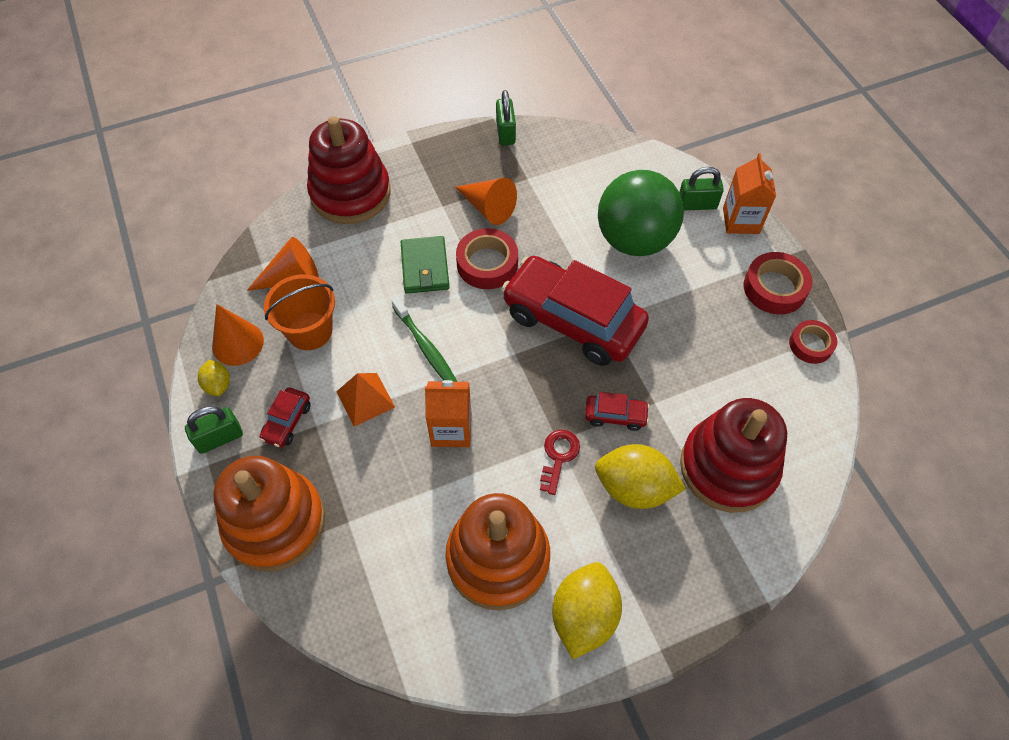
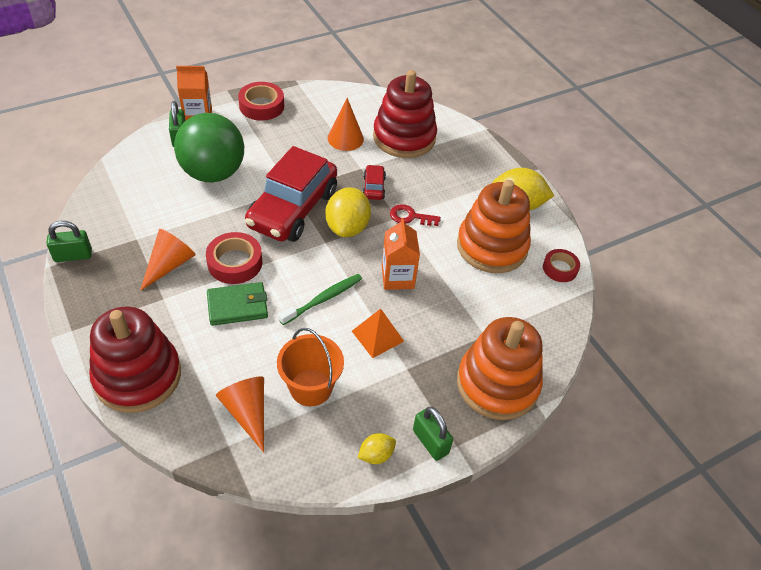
camera: 100 degrees left, 10 degrees down
(238, 343) = (328, 447): orange cone -> orange cone (345, 138)
(287, 422) = (406, 390): red car -> none
(634, 488) = (426, 180): yellow lemon -> yellow lemon (347, 227)
(811, 345) = (308, 95): red tape -> red tape (560, 268)

